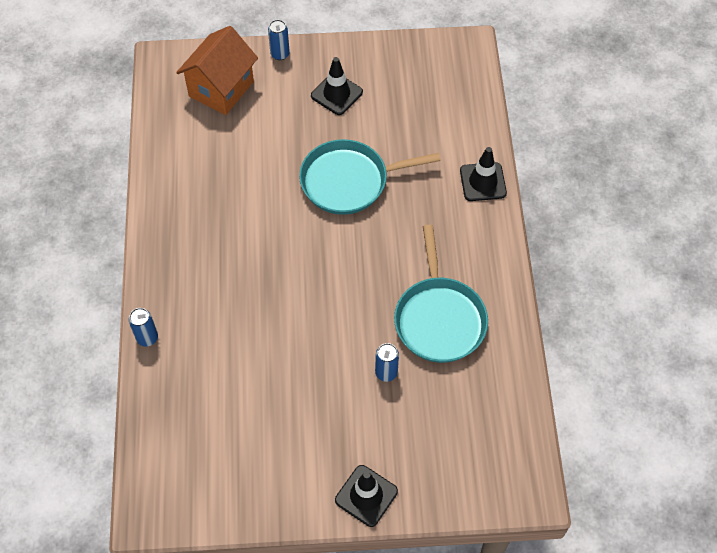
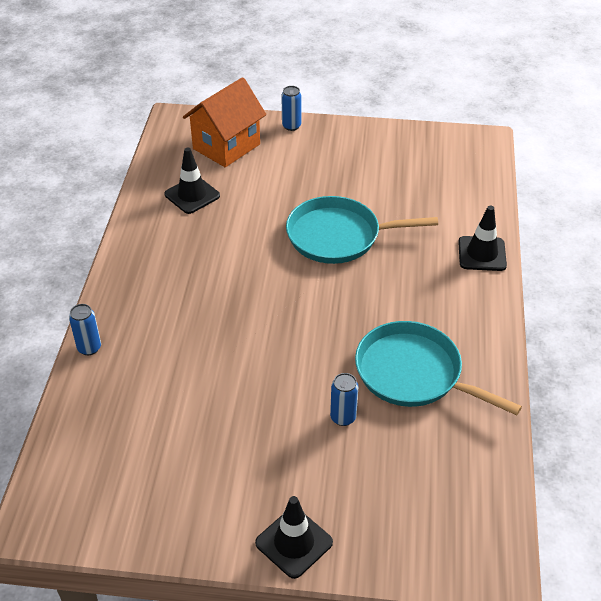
camera: 10 degrees right, 15 degrees down
(336, 94) = (341, 163): black traffic cone -> black traffic cone (192, 195)
(439, 319) = (413, 373): turquoise pan -> turquoise pan turned 120 degrees clockwise

